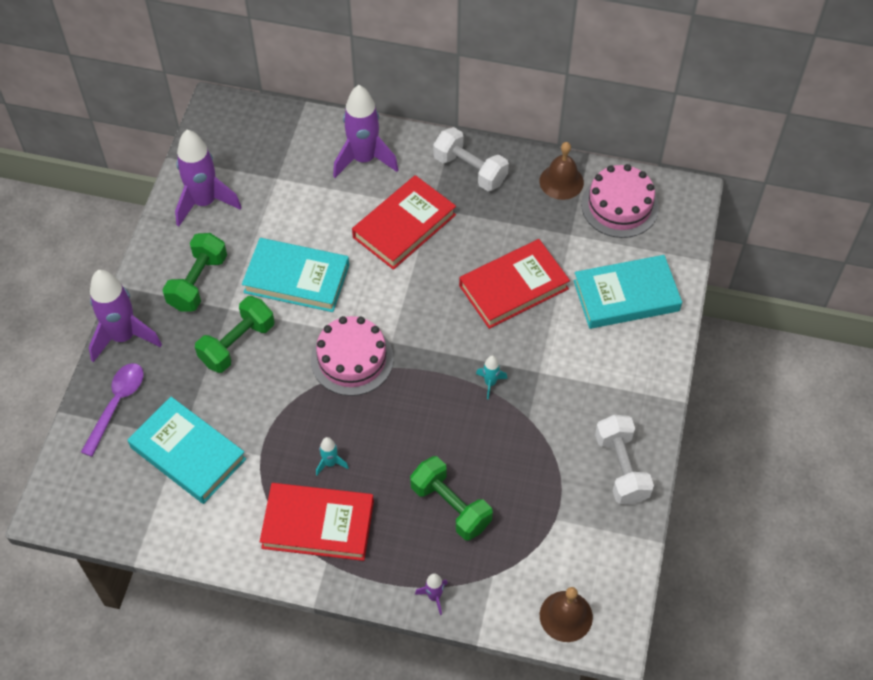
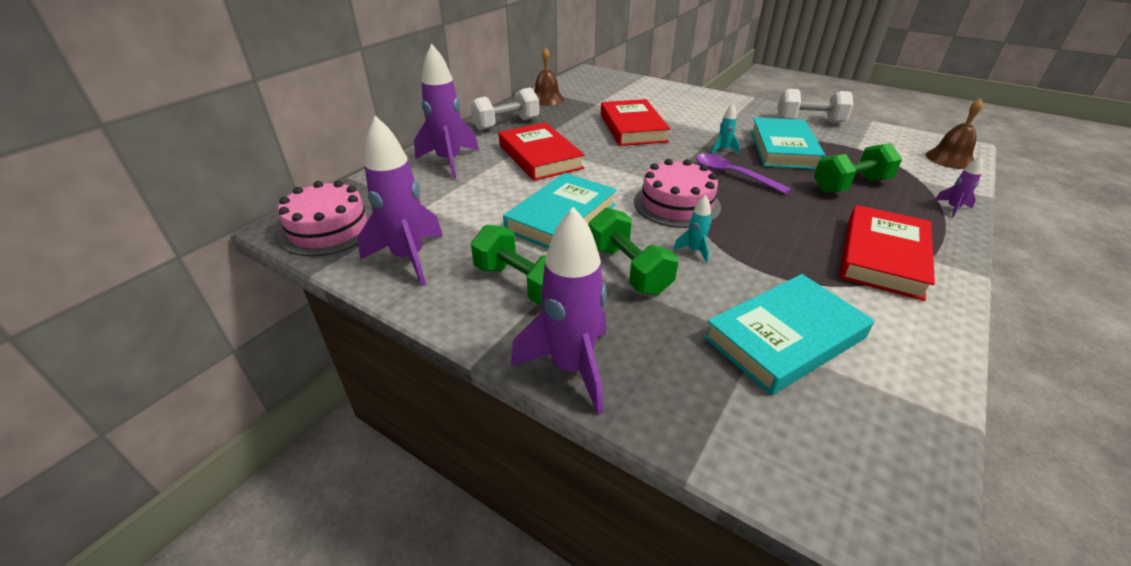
camera: 70 degrees left, 20 degrees down
(117, 404) = (690, 397): purple spoon -> purple spoon (732, 175)
(330, 463) = (803, 236): turquoise rocket -> turquoise rocket (694, 251)
(619, 206) = (583, 87): pink cake -> pink cake (328, 229)
(626, 296) = (660, 97): turquoise book -> turquoise book (783, 149)

